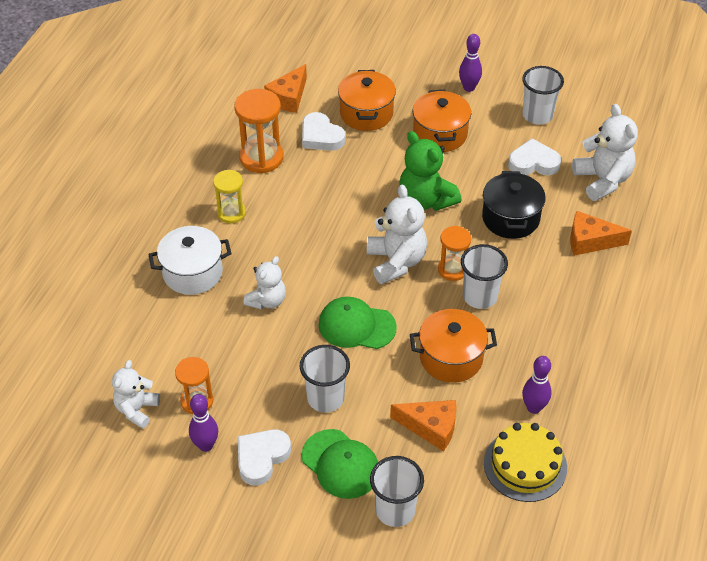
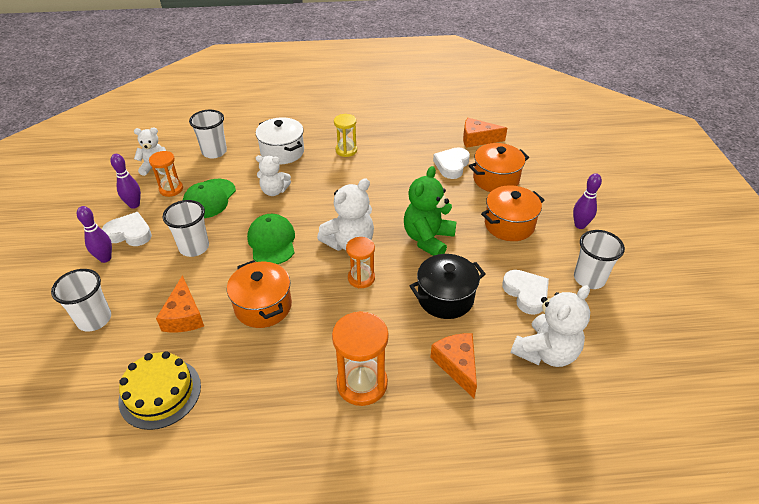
camera: 65 degrees right, 5 degrees down
(261, 158) = (408, 146): orange hourglass -> orange hourglass (362, 383)
(340, 464) = (133, 275): green cap -> green cap (209, 199)
(479, 297) = (340, 304): white cup -> white cup (214, 152)
(533, 408) = (228, 380): purple bowling pin -> purple bowling pin (105, 258)

